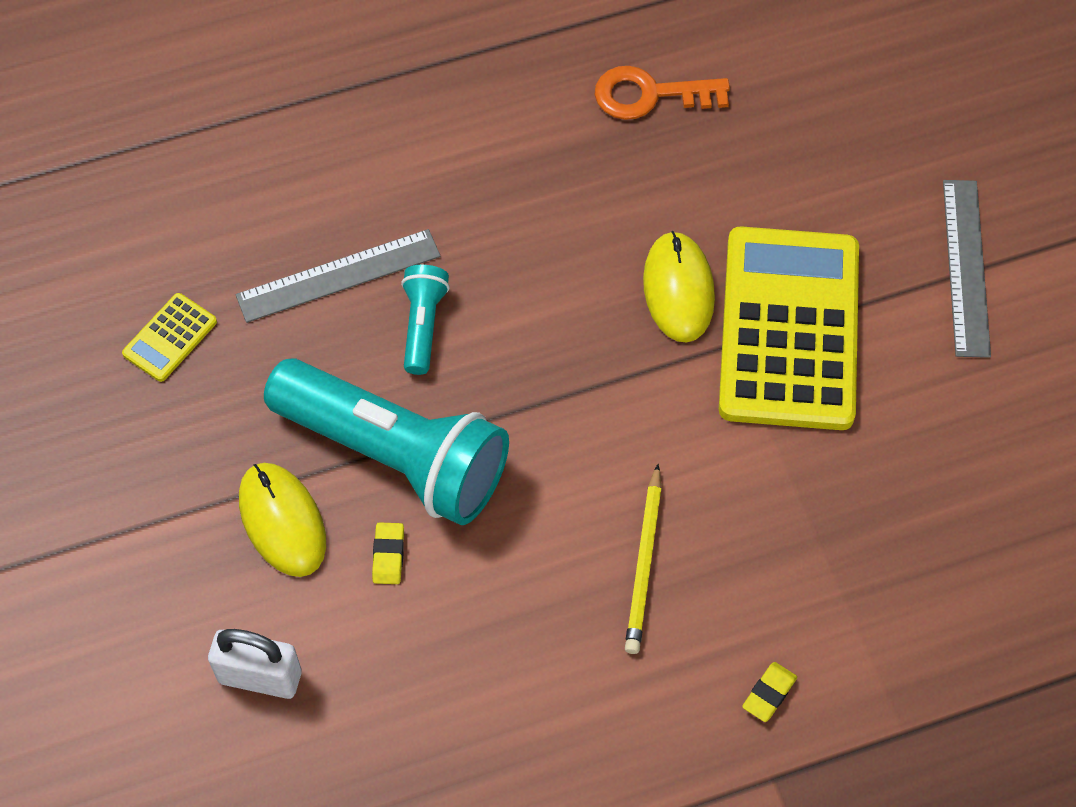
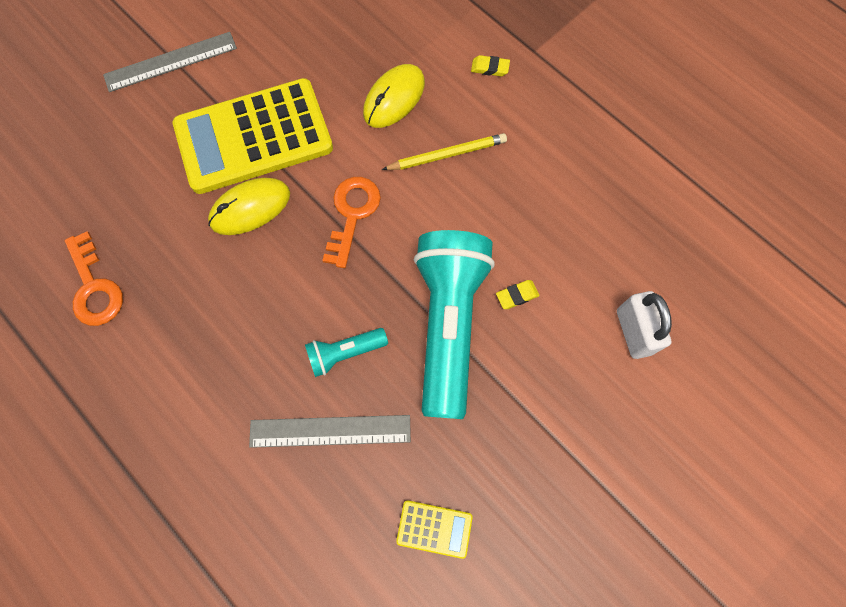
camera: 115 degrees left, 10 degrees up
(282, 521) = (529, 372): yellow mouse -> yellow mouse (394, 98)
(338, 276) = (330, 431): grey ruler -> grey ruler turned 45 degrees counterclockwise
(609, 405) = (352, 214): none -> orange key

